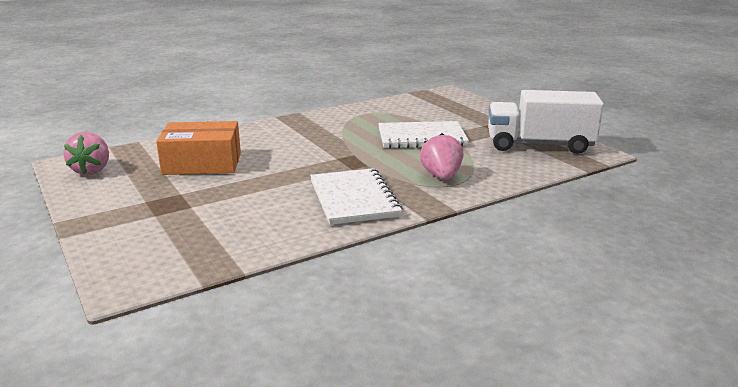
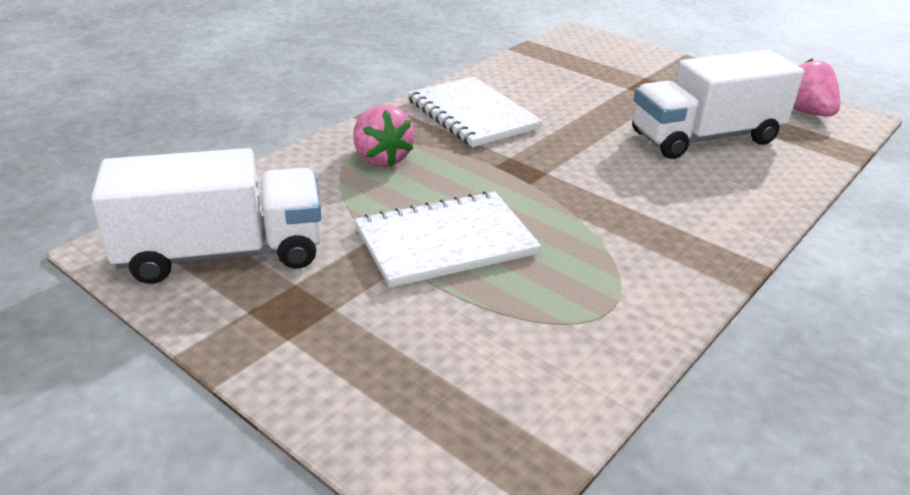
camera: 160 degrees right, 10 degrees up
(202, 163) = (705, 138): orange box -> white truck

